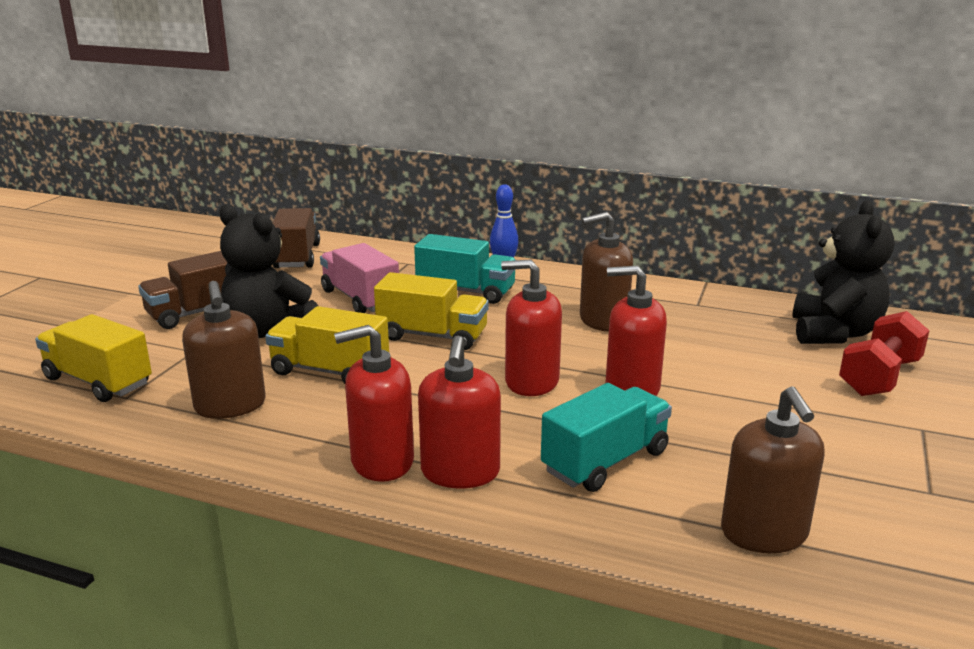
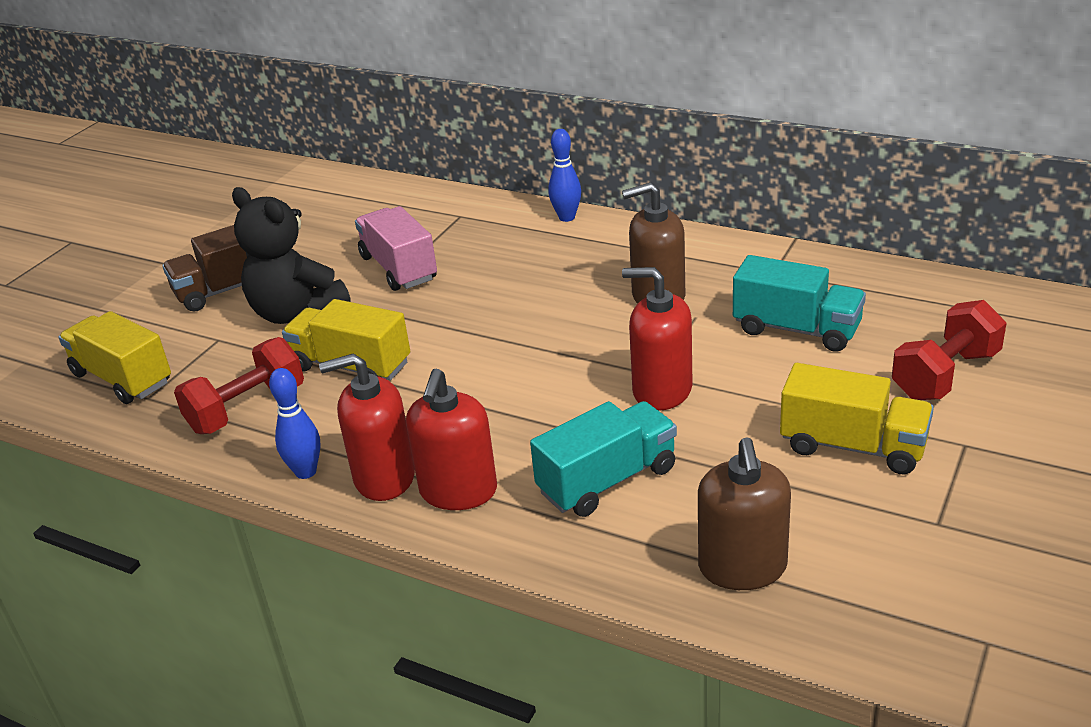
camera: 10 degrees right, 10 degrees up
(230, 406) = (247, 409): brown soap dispenser -> red dumbbell
(297, 256) = (340, 208): brown truck -> none
(300, 457) = (306, 472): none -> blue bowling pin
(432, 336) = (466, 319): yellow truck -> yellow truck (852, 446)
(466, 291) = (515, 256): turquoise truck -> turquoise truck (796, 329)
(531, 382) = (557, 380): red soap dispenser -> none
(834, 333) = (918, 313): black teddy bear -> none

